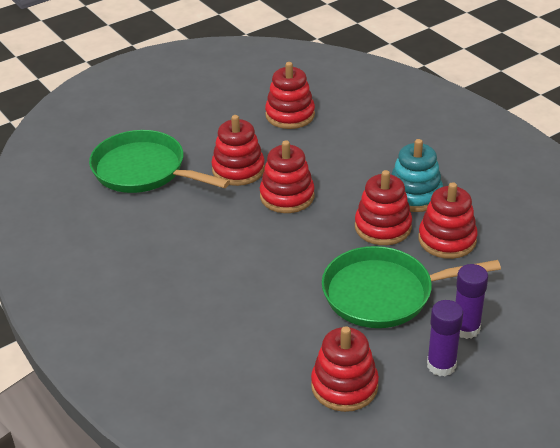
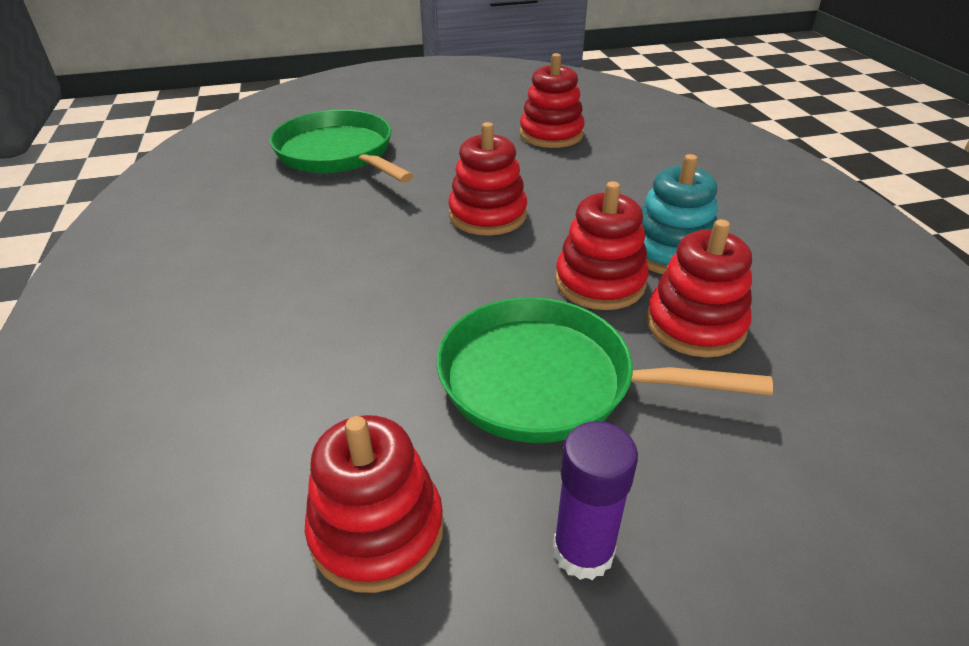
camera: 20 degrees right, 0 degrees up
(238, 170) = (448, 175): red stacking toy -> none
(466, 328) = (665, 488): purple glue stick -> none

